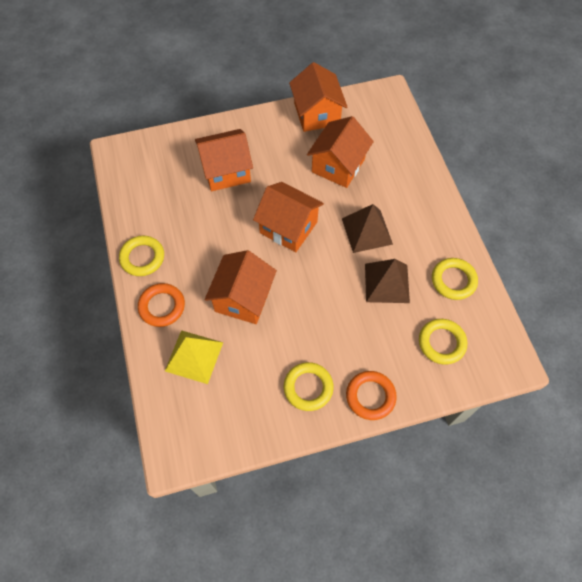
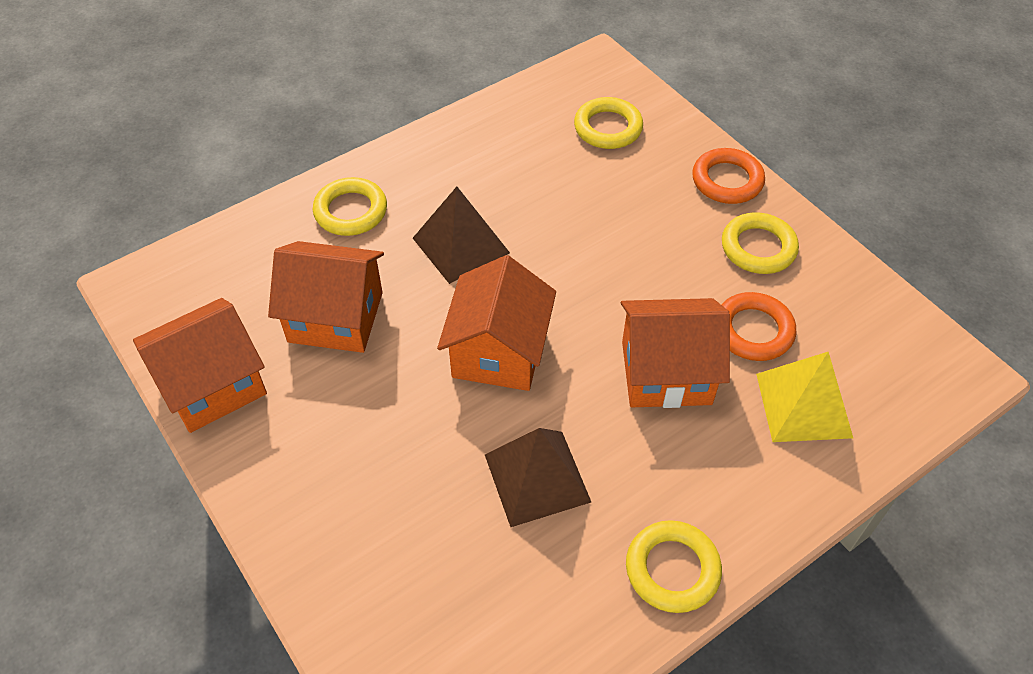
camera: 110 degrees left, 10 degrees down
(162, 306) = (749, 490): orange ring -> orange ring (753, 331)
(226, 171) = (409, 497): orange house -> none
(386, 283) = (544, 201): brown pyramid -> brown pyramid (537, 478)
(453, 280) = (504, 133): yellow ring -> yellow ring (351, 211)

